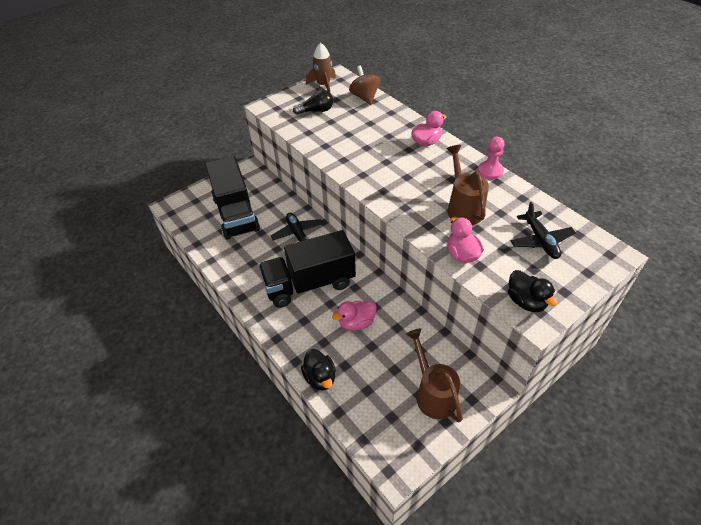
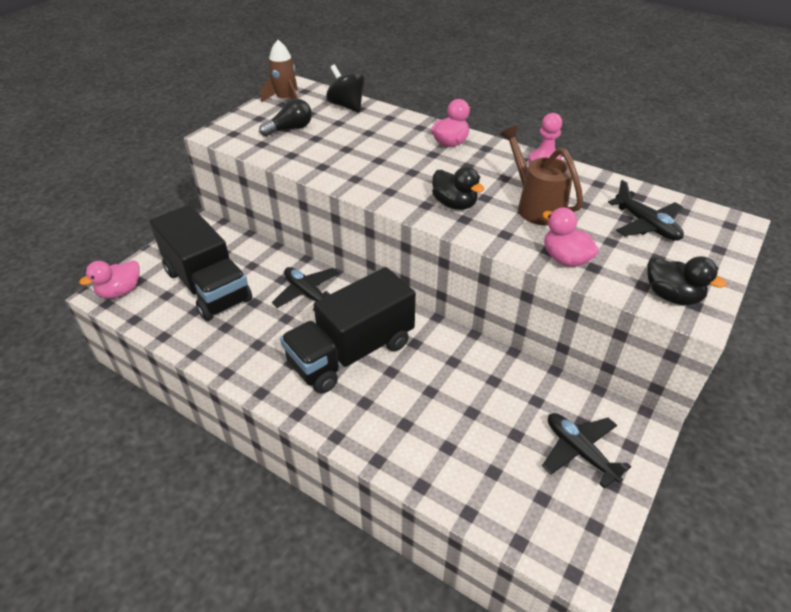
camera: 20 degrees left, 5 degrees down
(320, 377) = (422, 473): black duck -> black duck (454, 204)
(356, 323) = (438, 387): pink duck -> pink duck (120, 291)
(365, 97) = (347, 106): brown spinning top -> black spinning top
(433, 393) = (579, 452): brown watering can -> black plane

